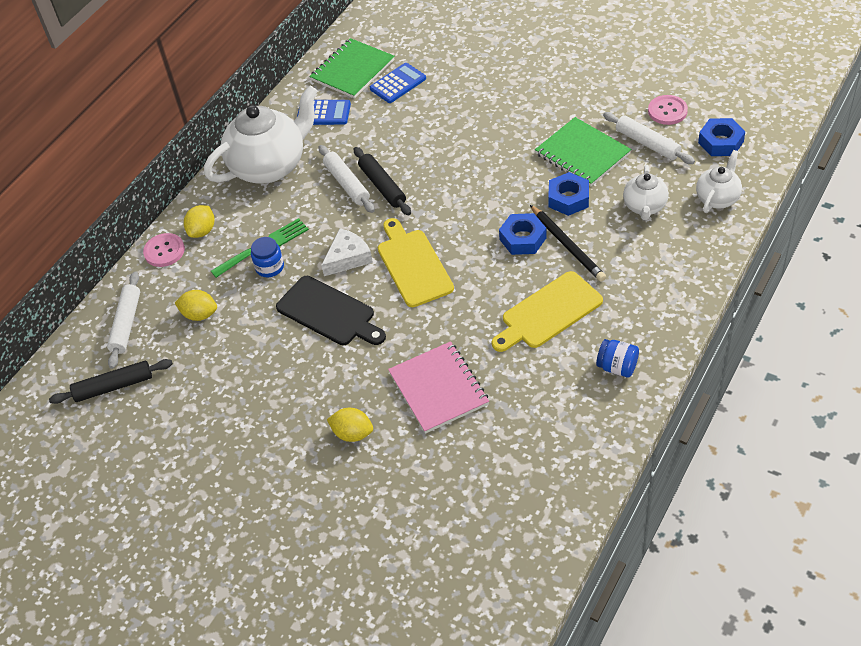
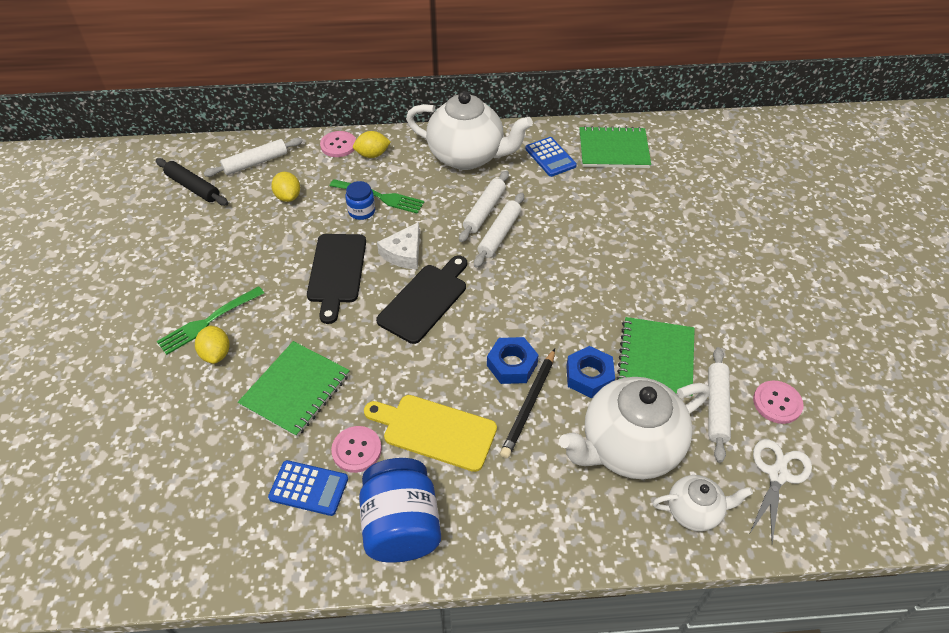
camera: 50 degrees right, 0 degrees up
(309, 428) = (208, 321): none -> green fork
(348, 258) = (404, 253): white cheese -> white cheese turned 105 degrees clockwise
(382, 186) = (499, 234): black rolling pin -> white rolling pin
(398, 84) = (624, 184): blue calculator -> blue calculator (309, 488)
(413, 265) = (425, 300): yellow cutting board -> black cutting board
(439, 388) = (296, 390): pink notebook -> green notebook
(529, 369) = (356, 450): none -> pink button
(617, 367) = (401, 526): blue jar -> blue jar, size x1.96
(644, 207) = (628, 447): white teapot -> white teapot, size x1.95
(720, 142) = (777, 475): blue nut -> white scissors

